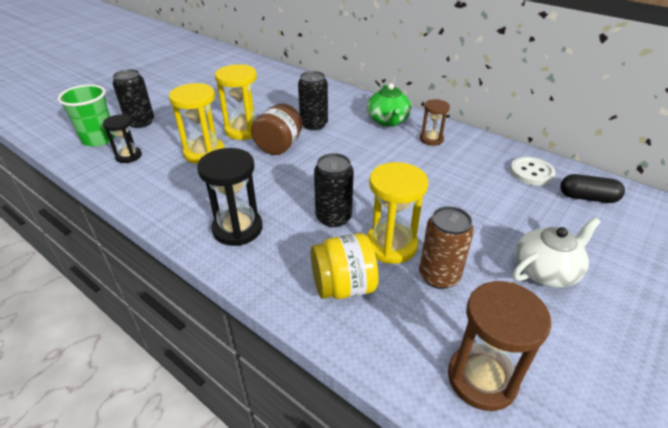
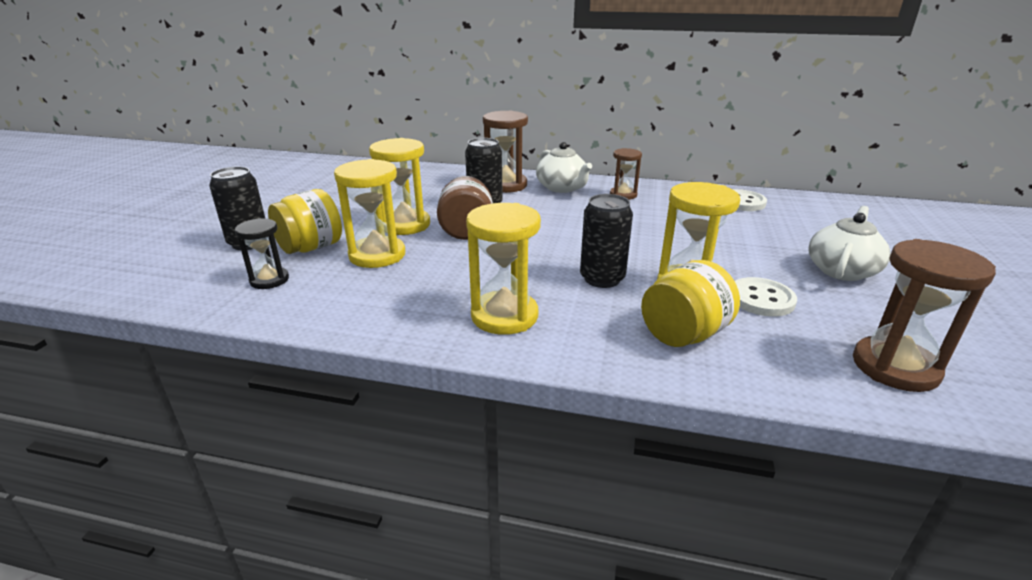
camera: 25 degrees left, 10 degrees down
(99, 139) = (200, 272): green cup -> none
(171, 135) = (311, 248): none -> yellow jar
(237, 229) = (504, 316): black hourglass -> yellow hourglass
(346, 108) = (506, 185): none -> brown hourglass
(388, 121) = (562, 188): green teapot -> white teapot
(439, 276) = (761, 299): brown can -> white button
(587, 198) = (807, 210): black capsule -> none

